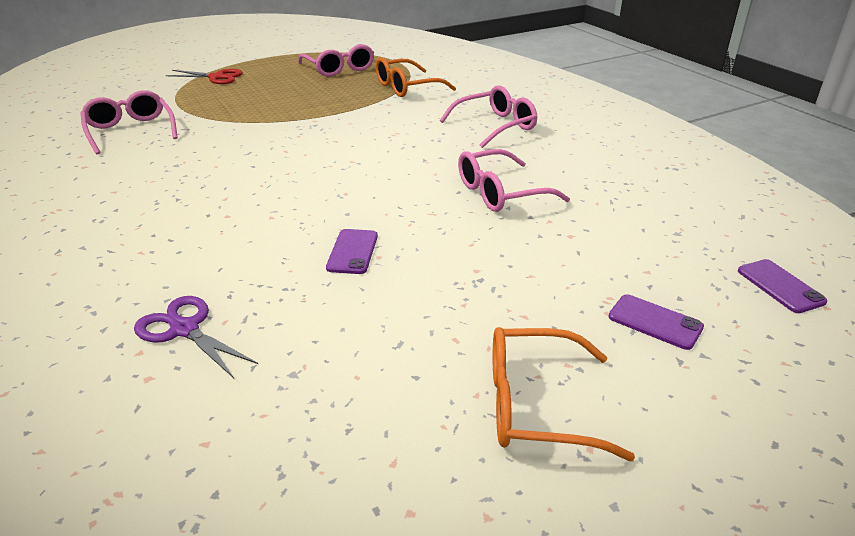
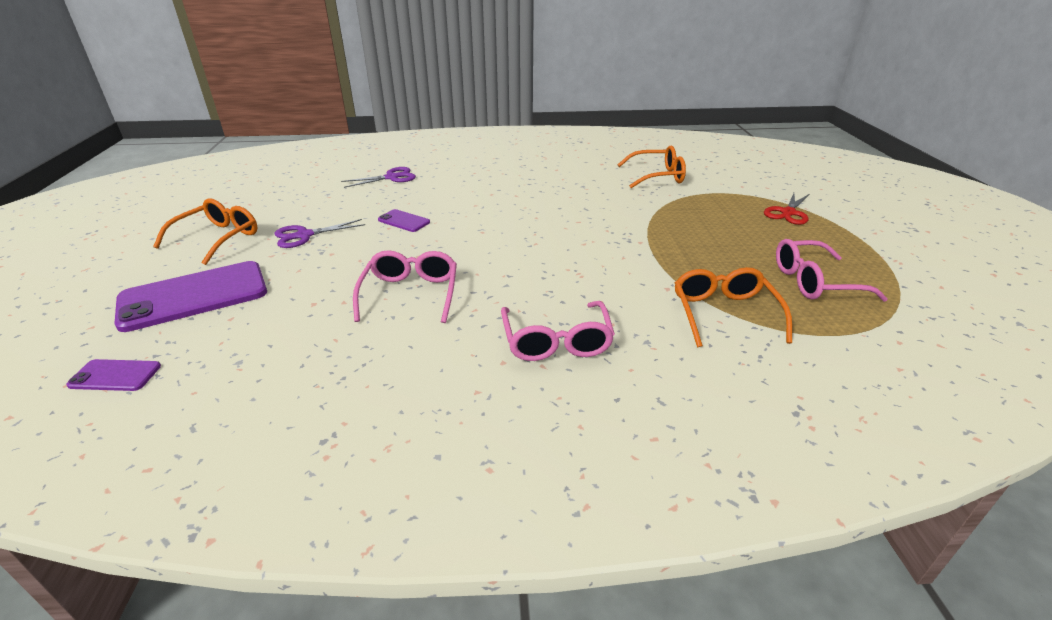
camera: 115 degrees right, 0 degrees up
(131, 131) = (656, 176): pink glasses -> orange glasses
(453, 316) = (304, 235): none -> purple scissors
(655, 322) = (194, 296): purple phone -> purple phone, size x2.12

